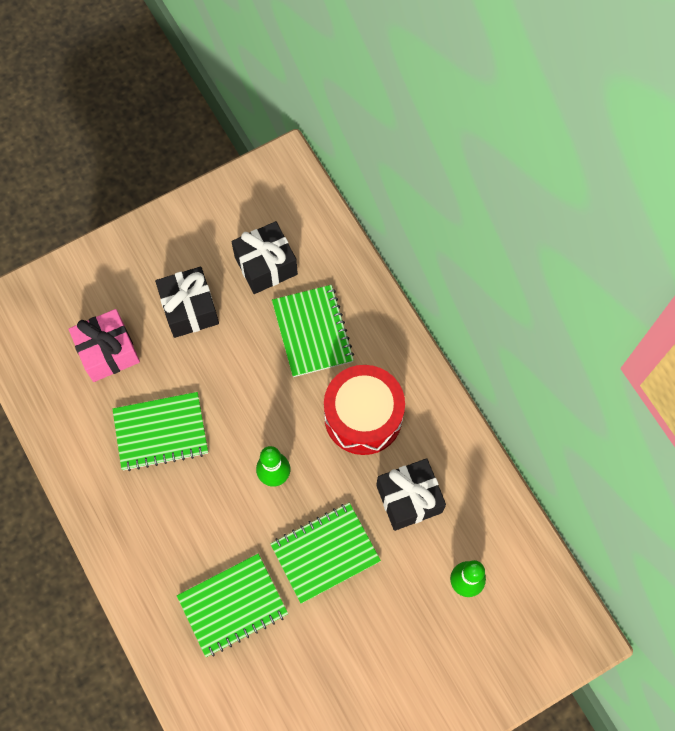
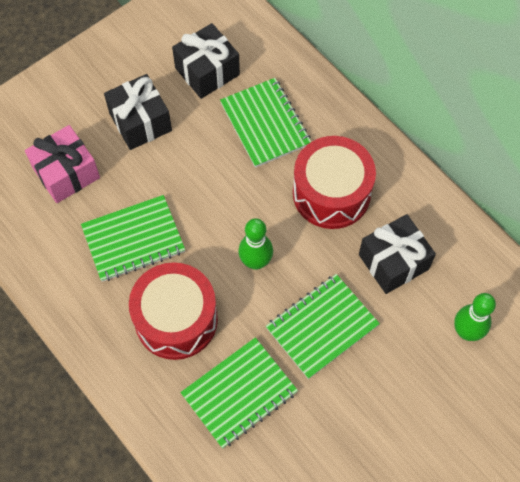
camera: 10 degrees left, 5 degrees down
(187, 521) = (176, 319): none -> red drum

